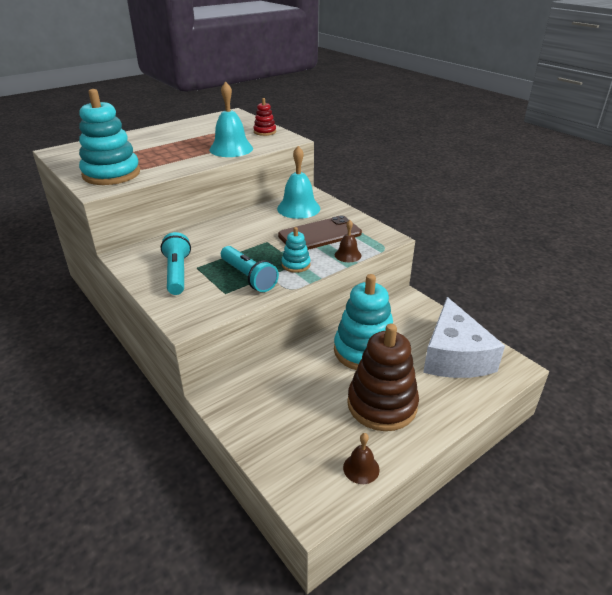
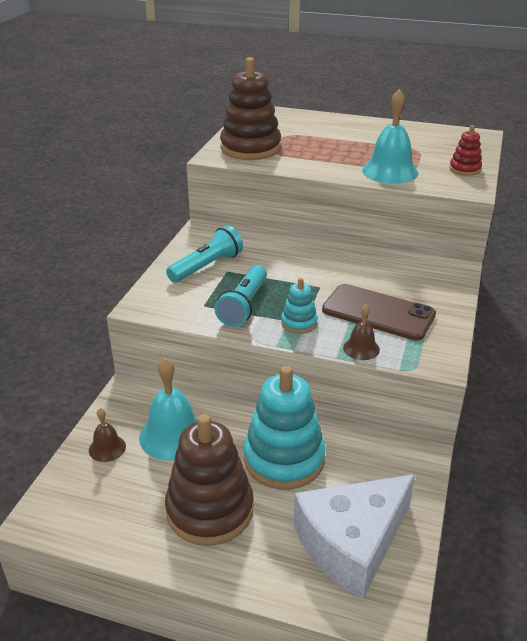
camera: 55 degrees right, 0 degrees up
(111, 174) = (250, 148): turquoise stacking toy -> brown stacking toy
(298, 208) = (414, 275): turquoise bell -> turquoise bell (173, 435)
(361, 468) = (108, 532): brown bell -> brown bell (107, 448)

